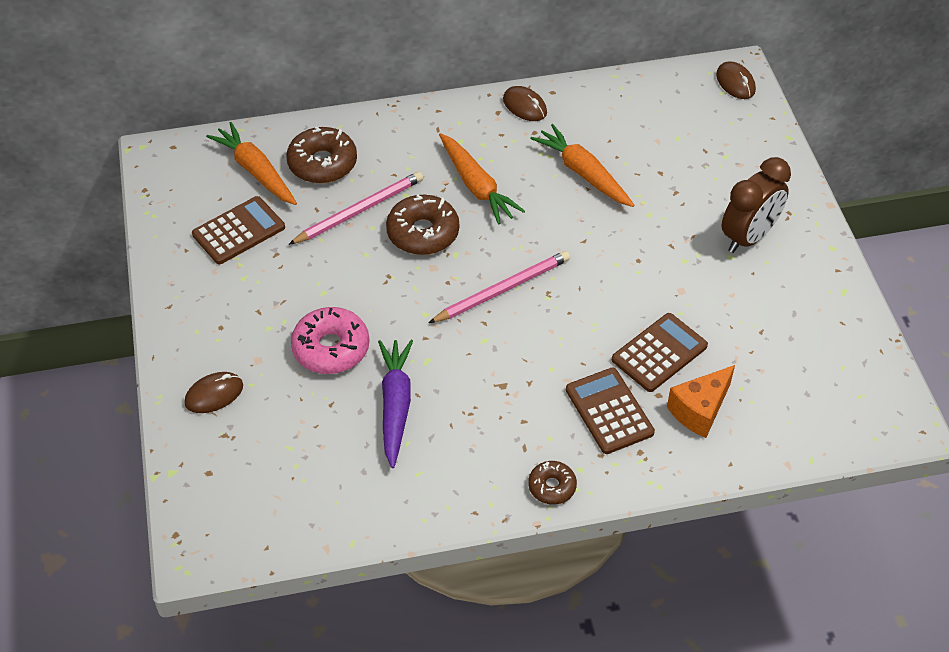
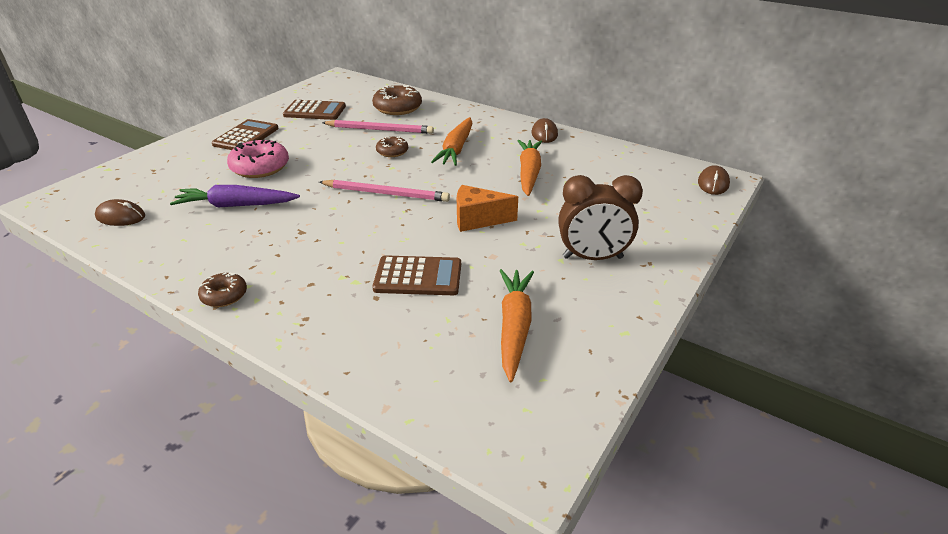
camera: 45 degrees right, 15 degrees down
(214, 394) = (182, 154): brown mouse -> brown mouse (121, 216)
(256, 171) = (364, 97): orange carrot -> orange carrot (514, 327)
(395, 406) = (236, 205): purple carrot -> purple carrot turned 135 degrees counterclockwise
(423, 233) = (392, 152): brown donut -> brown donut, size x0.58
(609, 411) = (330, 283): brown calculator -> brown calculator (246, 136)
(700, 410) = (385, 325): orange cheese -> orange cheese (478, 220)

